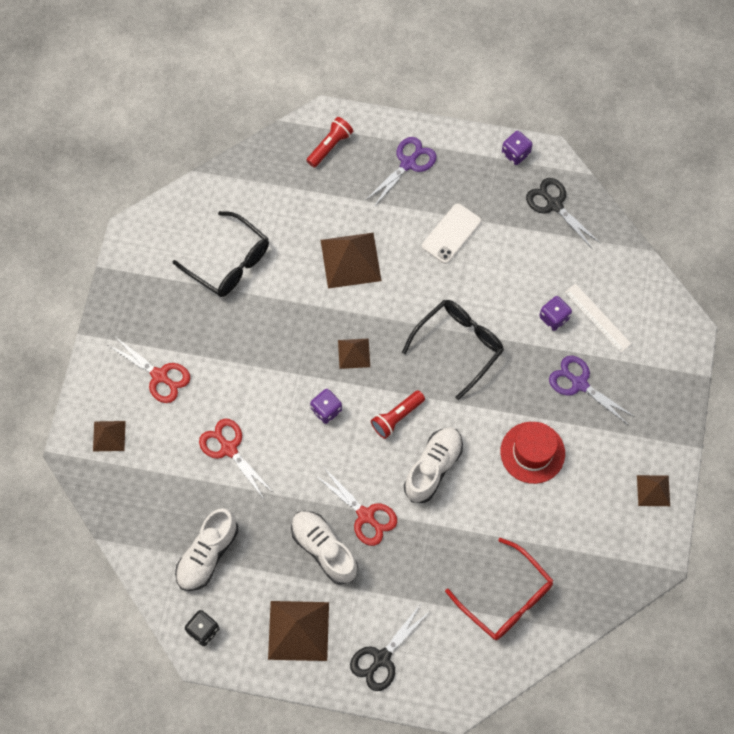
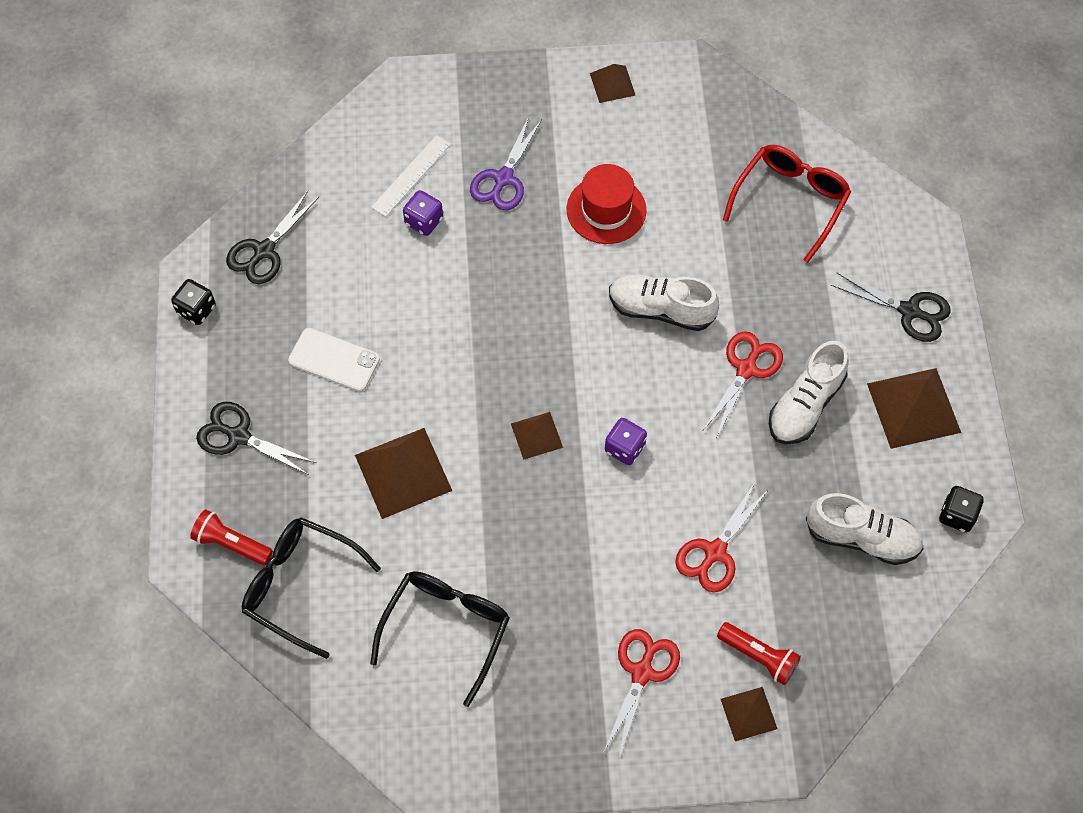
camera: 105 degrees left, 5 degrees down
(397, 417) = (608, 364): red flashlight -> red flashlight (759, 656)
(408, 163) = (239, 436): purple scissors -> black scissors
(459, 346) = (491, 317): black glasses -> black glasses (300, 586)
(515, 153) = (196, 310): purple dice -> black dice

